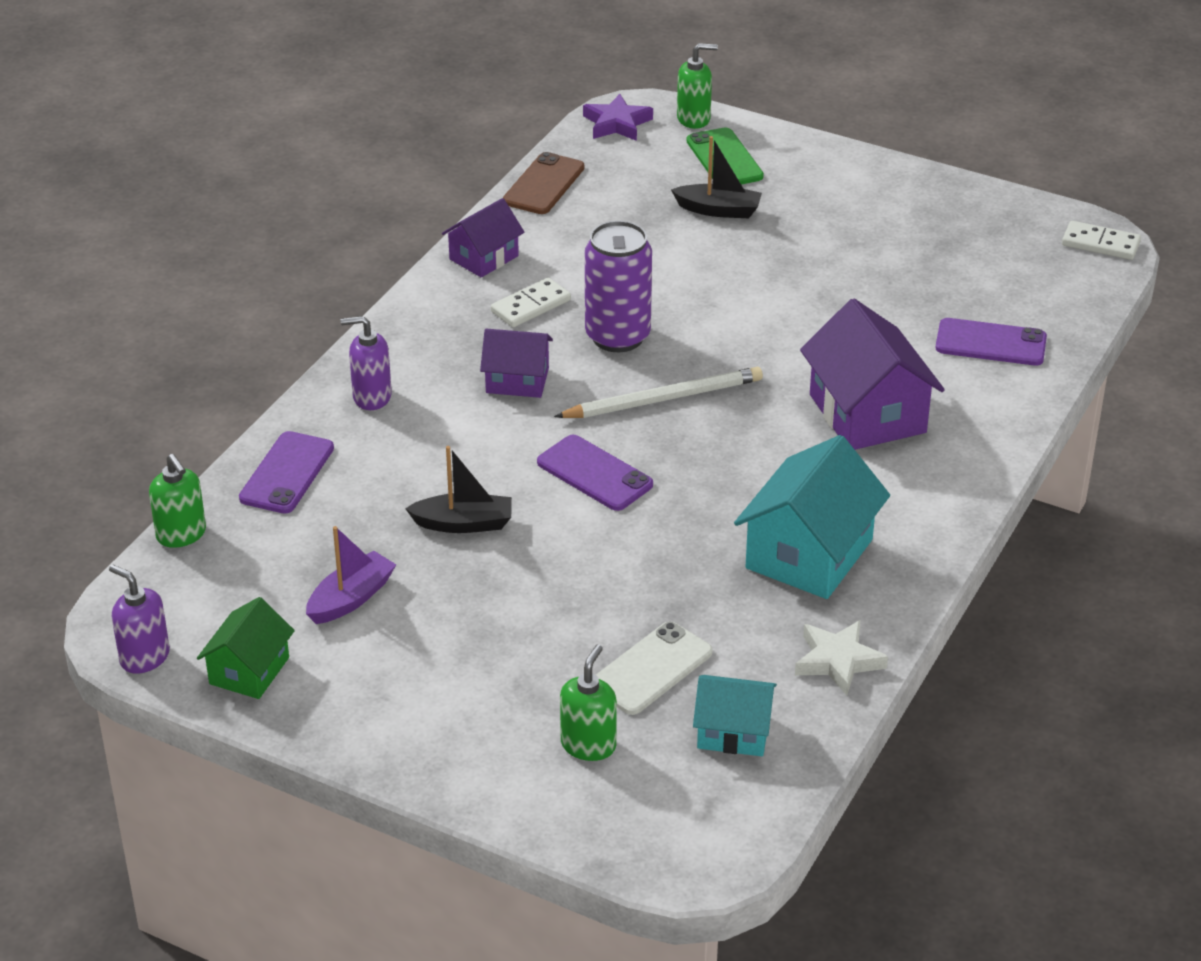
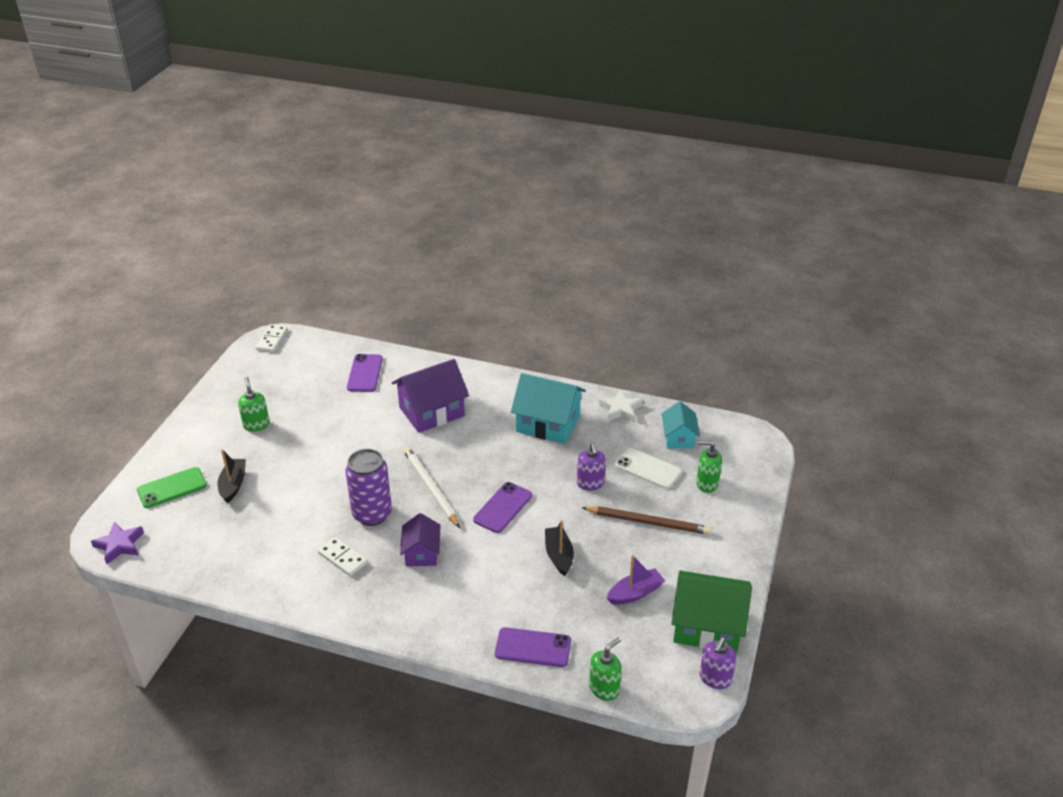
camera: 100 degrees left, 0 degrees up
(249, 671) = (707, 626): green house -> green house, size x1.70
(351, 598) = (635, 593): purple boat -> purple boat turned 120 degrees clockwise
(371, 397) = (448, 620): purple soap dispenser -> purple soap dispenser (590, 483)
(484, 257) = (287, 590): purple house -> none
(508, 643) = (648, 522): none -> brown pencil
(543, 184) = (197, 573): brown phone -> none
(694, 119) = (119, 507): green soap dispenser -> green soap dispenser (256, 425)

